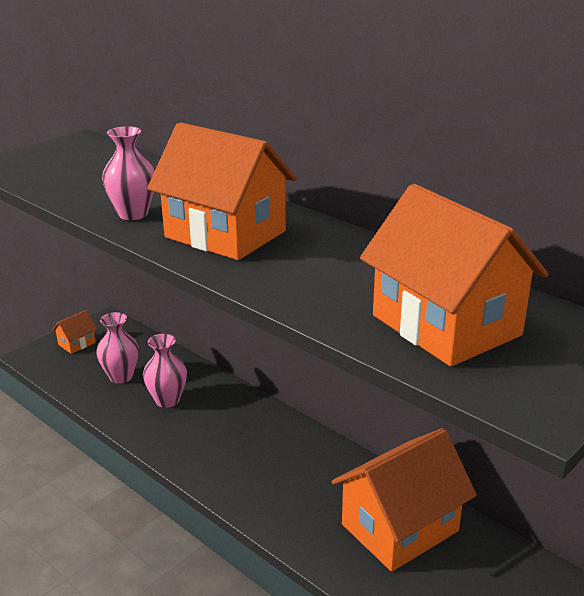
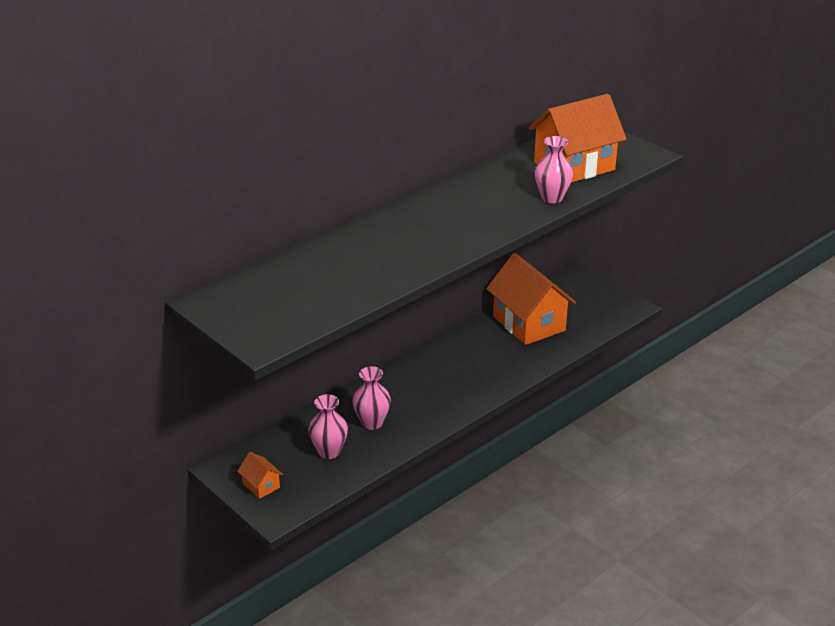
camera: 85 degrees left, 5 degrees up
(133, 214) = (403, 264): pink vase -> pink vase (552, 198)
(225, 234) = (447, 226): orange house -> none

